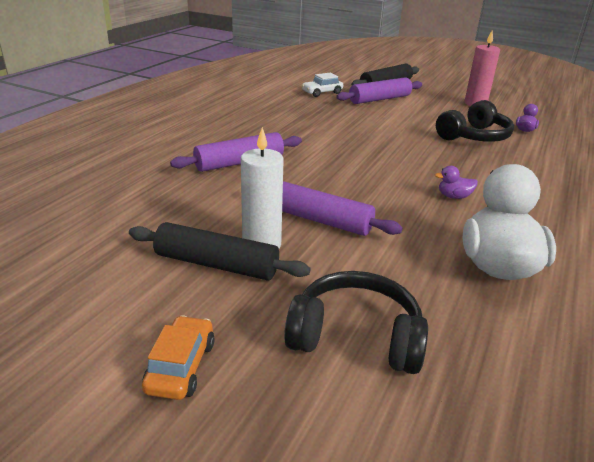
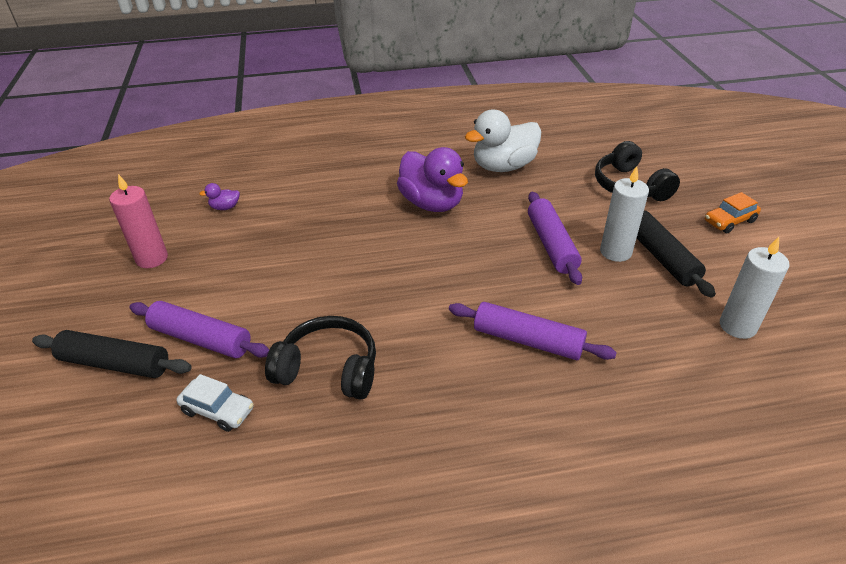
camera: 125 degrees left, 10 degrees up
(94, 242) = (737, 326): none -> white candle
(454, 196) = (432, 203): purple duck -> purple duck, size x2.40
(474, 136) = (278, 229): black headphones -> black headphones (328, 369)

